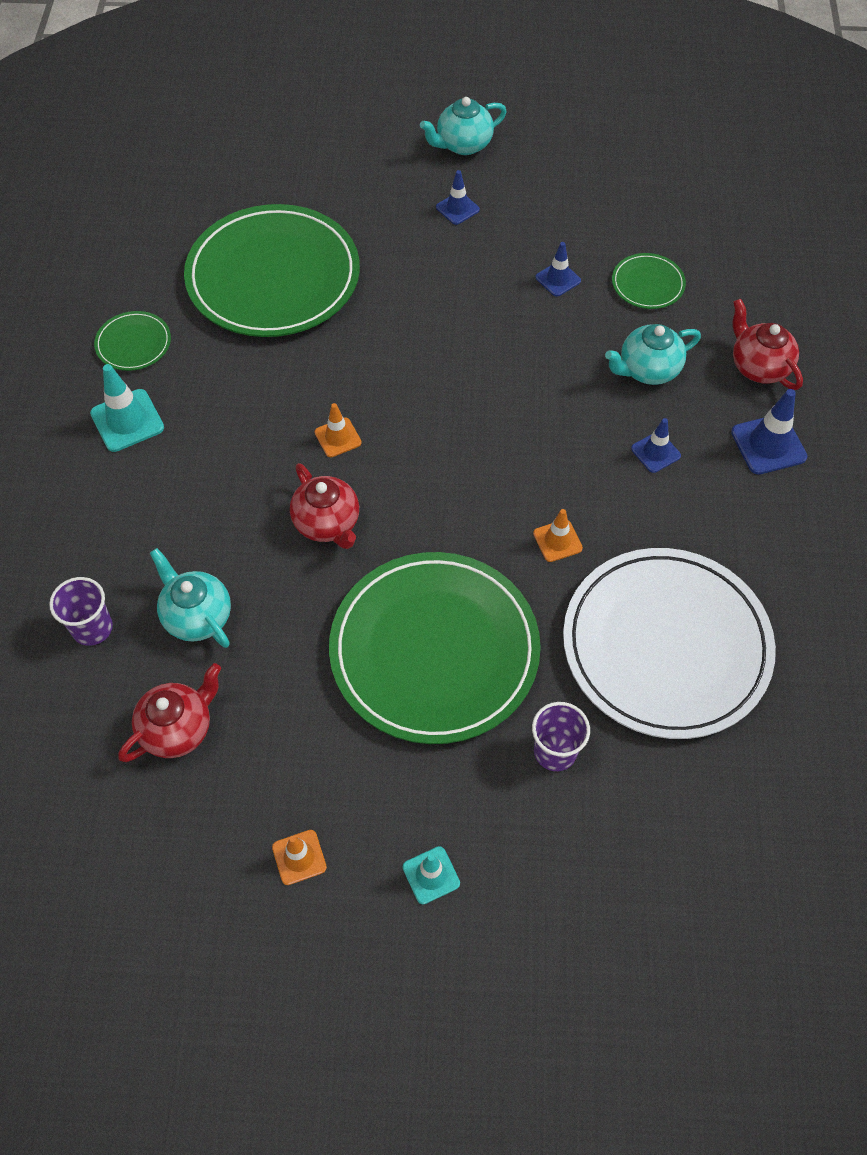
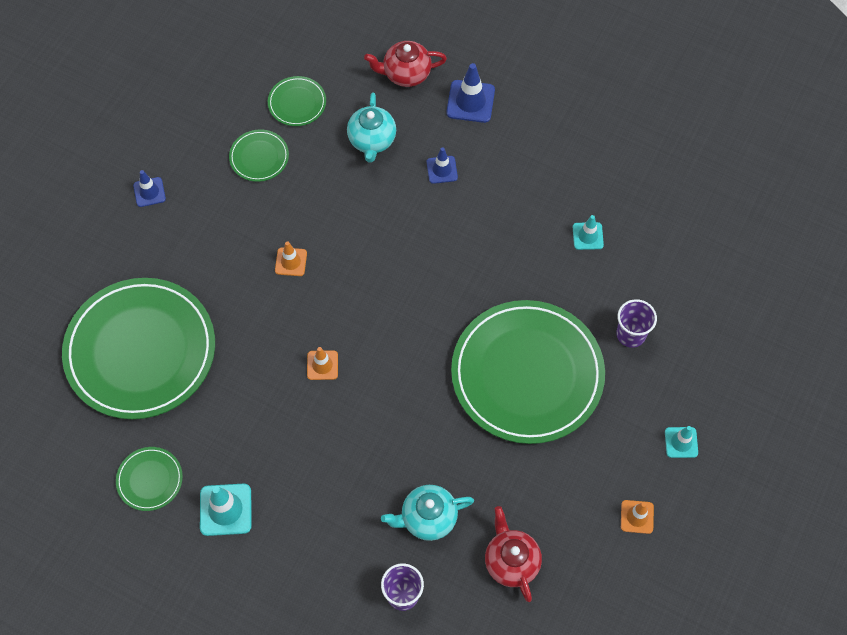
camera: 65 degrees left, 5 degrees up
(327, 523) = (393, 401): red teapot -> none
(463, 145) = (84, 159): turquoise teapot -> none
(557, 541) = (481, 262): orange traffic cone -> orange traffic cone (291, 262)
(558, 279) = (259, 157): blue traffic cone -> green plate
(666, 645) = (587, 236): white plate -> turquoise traffic cone

